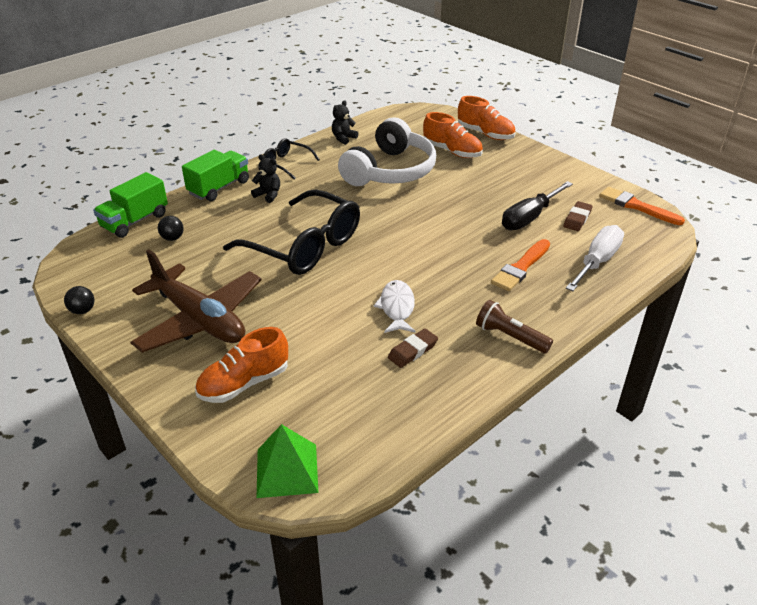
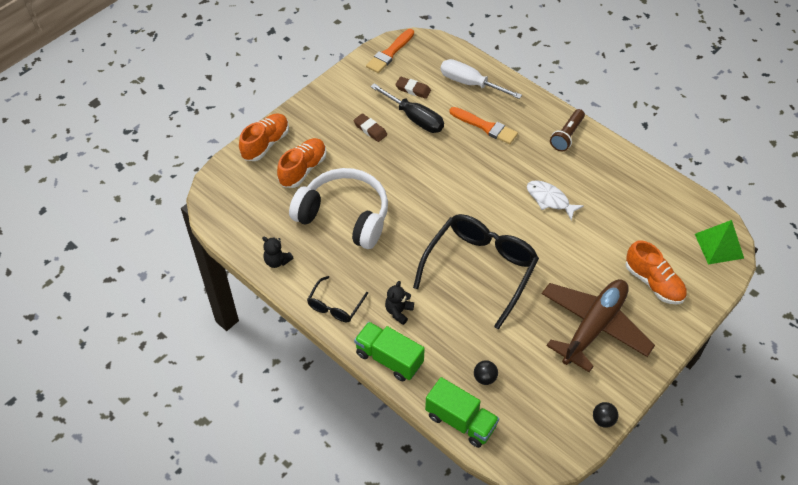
camera: 95 degrees left, 15 degrees up
(397, 307) = (549, 199): white fish -> white fish turned 45 degrees clockwise
(413, 351) = (595, 188): brown eraser -> brown eraser (370, 129)

